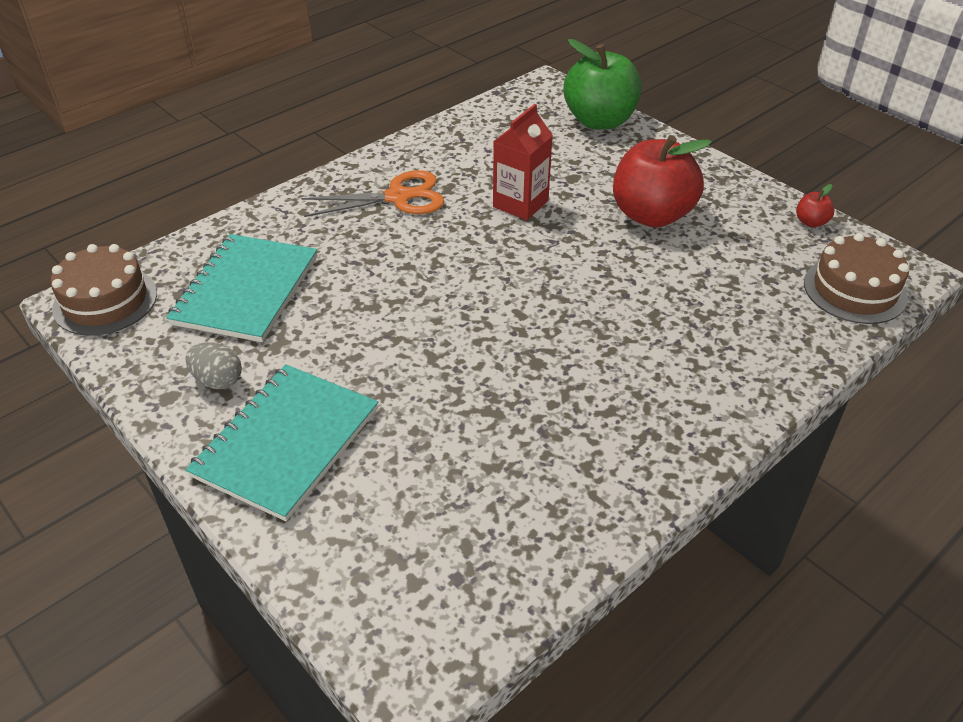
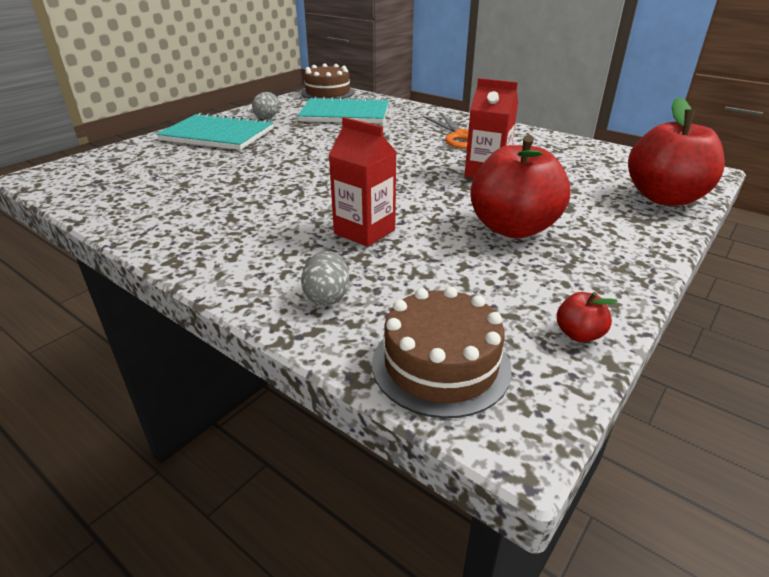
camera: 80 degrees right, 10 degrees down
(599, 121) = (664, 198): green apple -> red apple
(652, 307) = (364, 231): none -> red carton
(773, 341) = (327, 296): none -> grey egg

